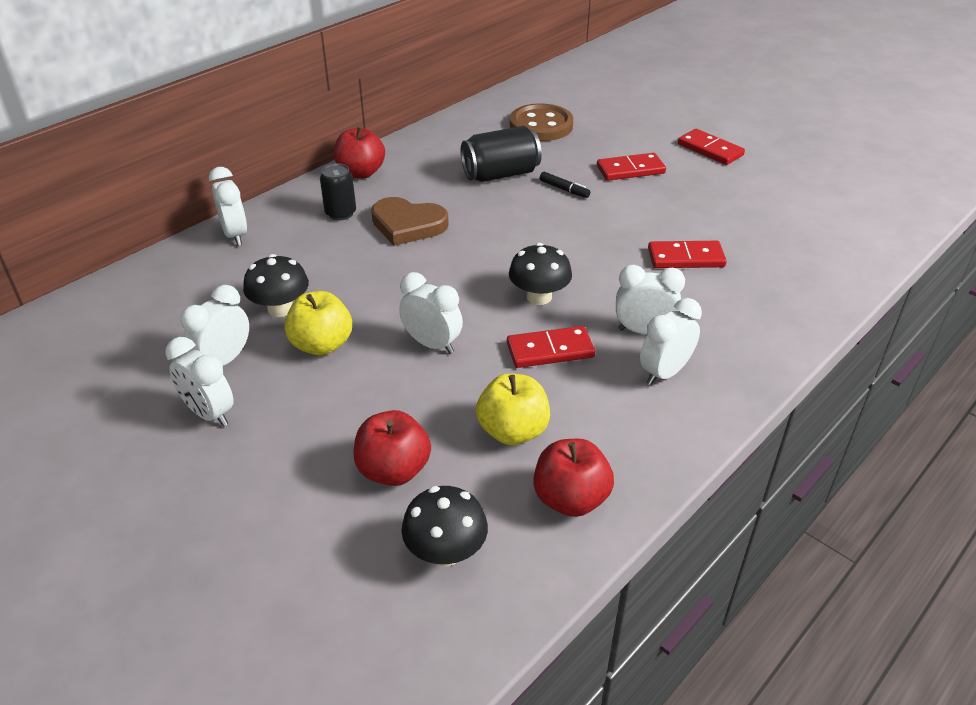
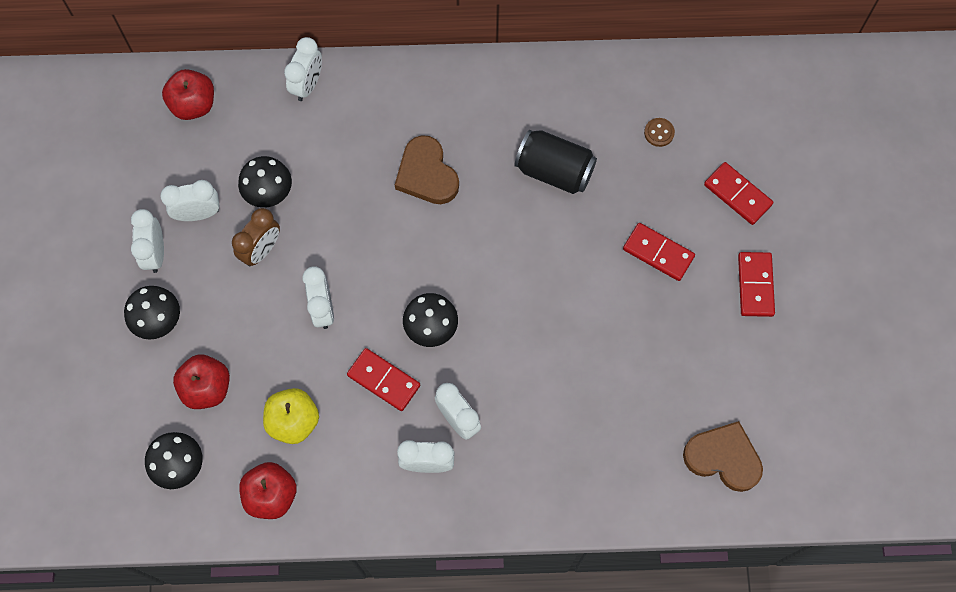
camera: 45 degrees right, 30 degrees up
(273, 458) = (158, 320): none -> black mushroom
(322, 345) = (261, 250): yellow apple -> brown clock
(340, 213) = (396, 119): black can -> none
(361, 173) = (456, 79): red apple -> red apple (193, 105)
(541, 125) = (659, 133): brown button -> brown button, size x0.43
(564, 189) = (579, 231): black marker -> none
(686, 258) = (572, 382): red domino -> red domino (737, 194)
(837, 228) = (723, 458): none -> brown heart

